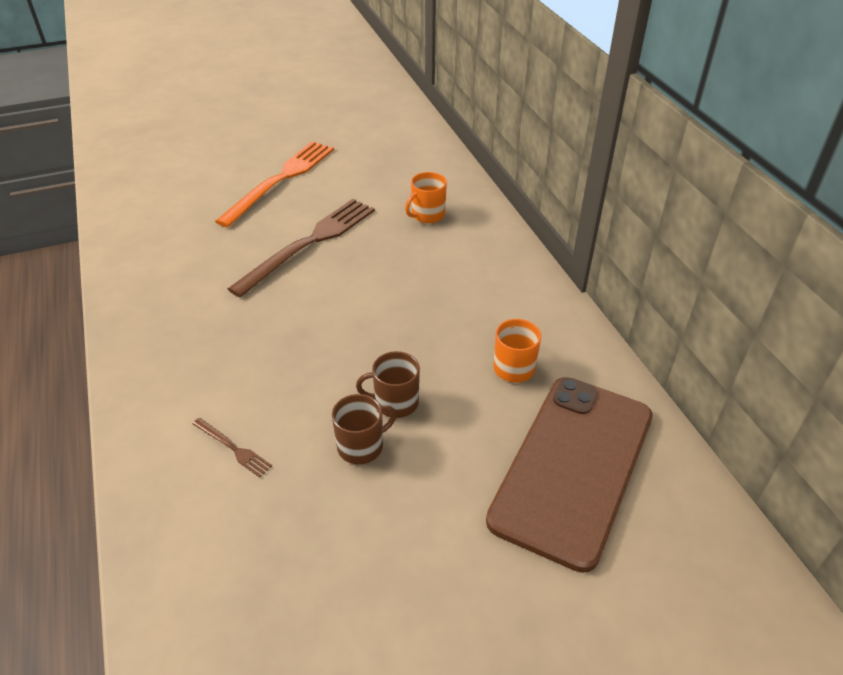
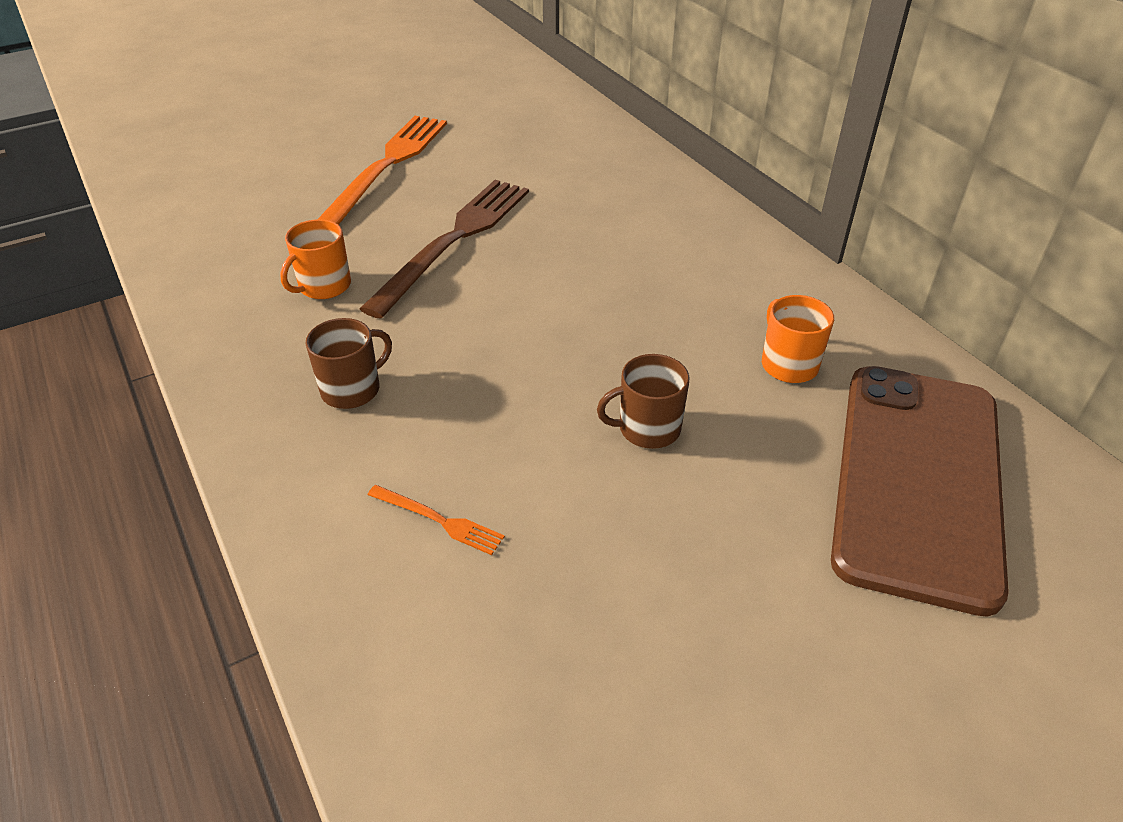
camera: 10 degrees left, 0 degrees up
(233, 448) = (439, 520): brown fork -> orange fork
(361, 446) = (622, 492): brown mug -> brown mug (352, 389)
(427, 215) = (601, 190): orange mug -> orange mug (324, 286)

